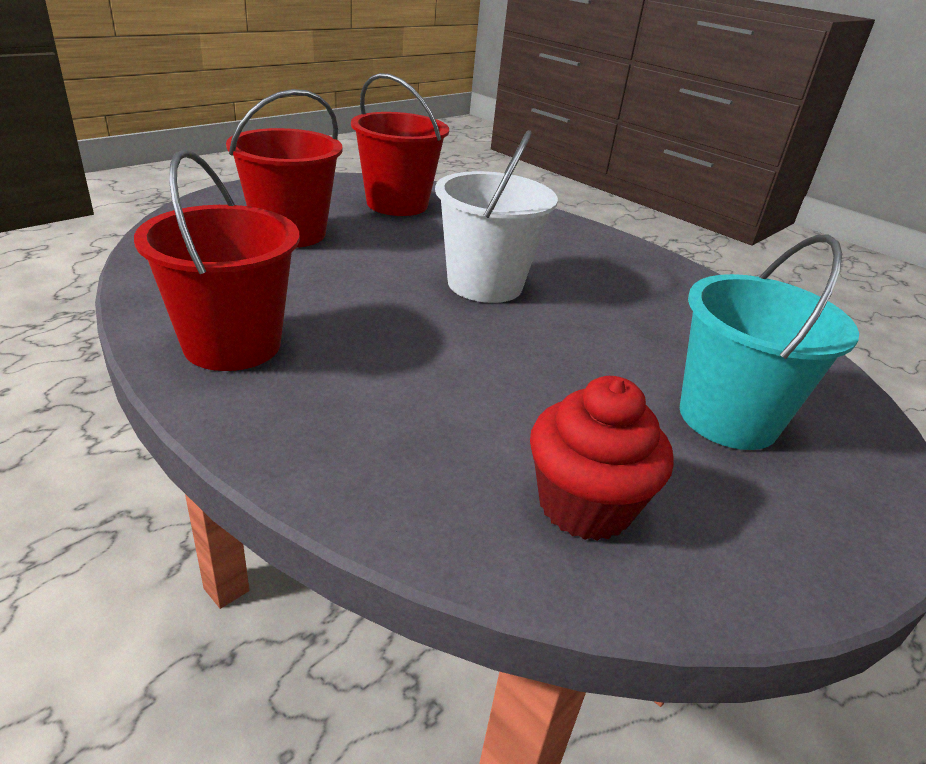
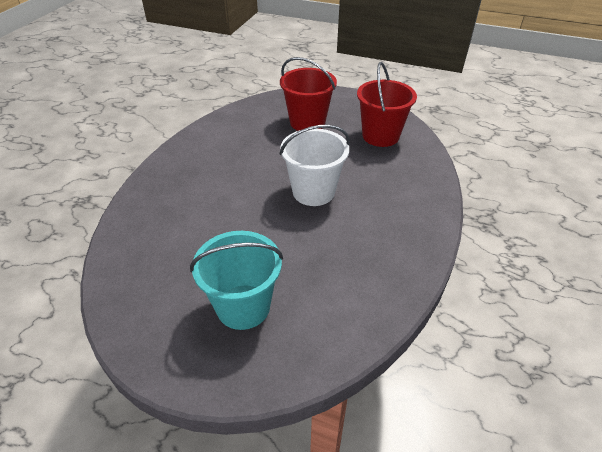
camera: 70 degrees right, 10 degrees up
(232, 344) = (202, 148): red bucket -> none
(584, 505) = (149, 265): red cupcake -> none

